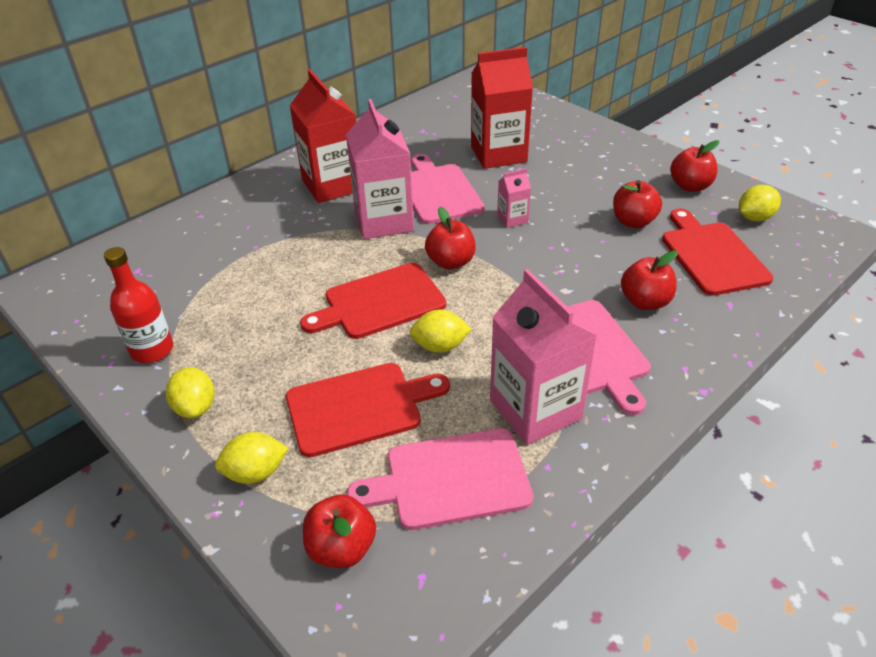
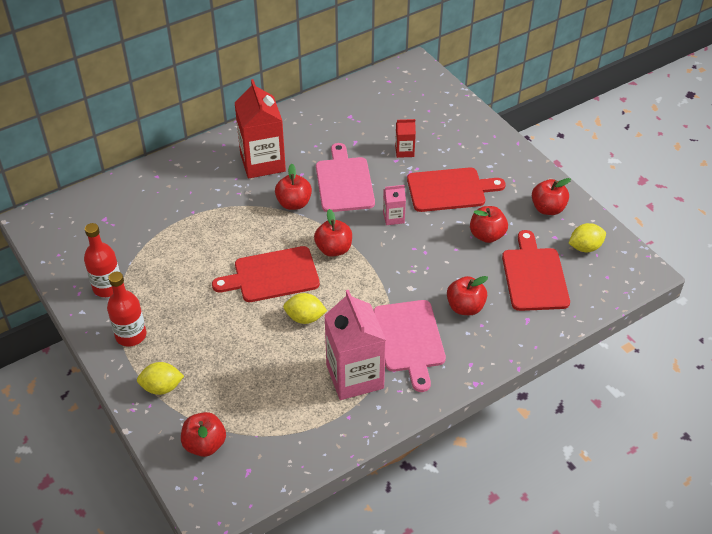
camera: 10 degrees right, 5 degrees up
(195, 407) = (131, 335): yellow lemon -> red bottle
(359, 407) = (238, 354): red cutting board -> red cutting board (450, 190)
(383, 221) = (294, 203): pink carton -> red apple
(450, 479) = (283, 414): pink cutting board -> none
(498, 154) = (404, 151): red carton -> red carton, size x0.46

